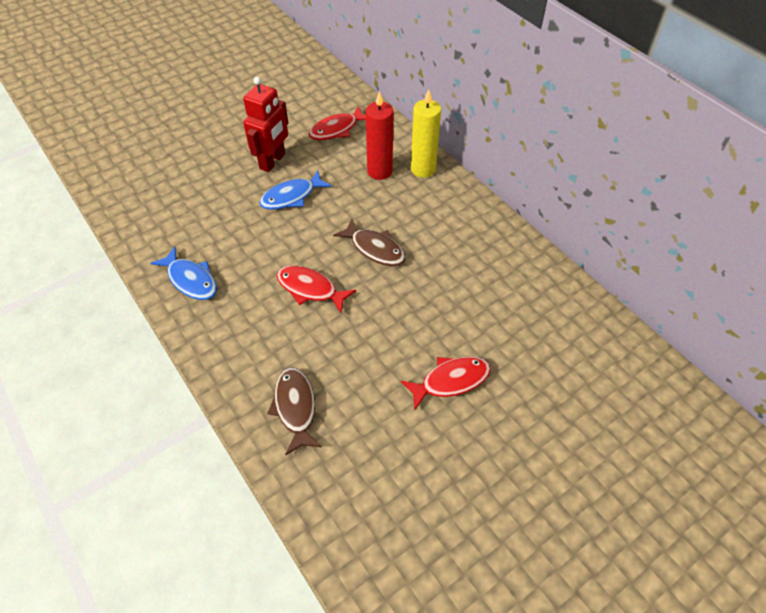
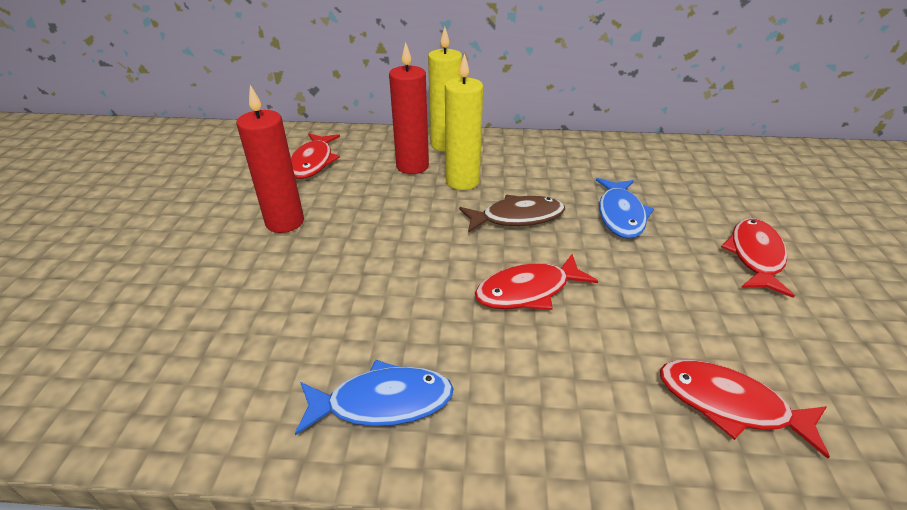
camera: 50 degrees left, 15 degrees down
(273, 161) = (285, 222): red robot -> red candle
(291, 196) = (361, 235): blue fish -> blue fish (620, 215)
(295, 407) = (729, 405): brown fish -> red fish
(387, 203) = (462, 181): none -> yellow candle

